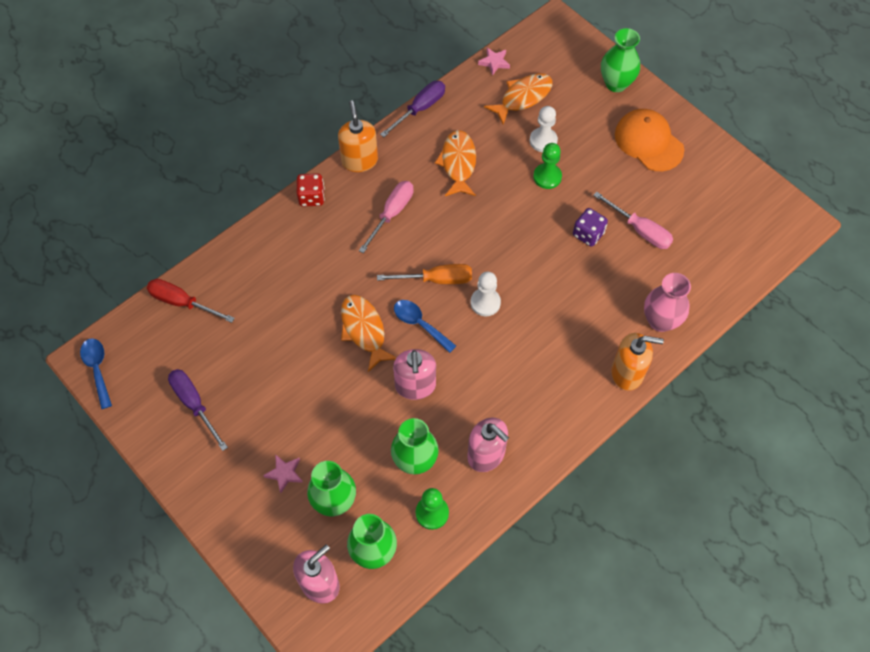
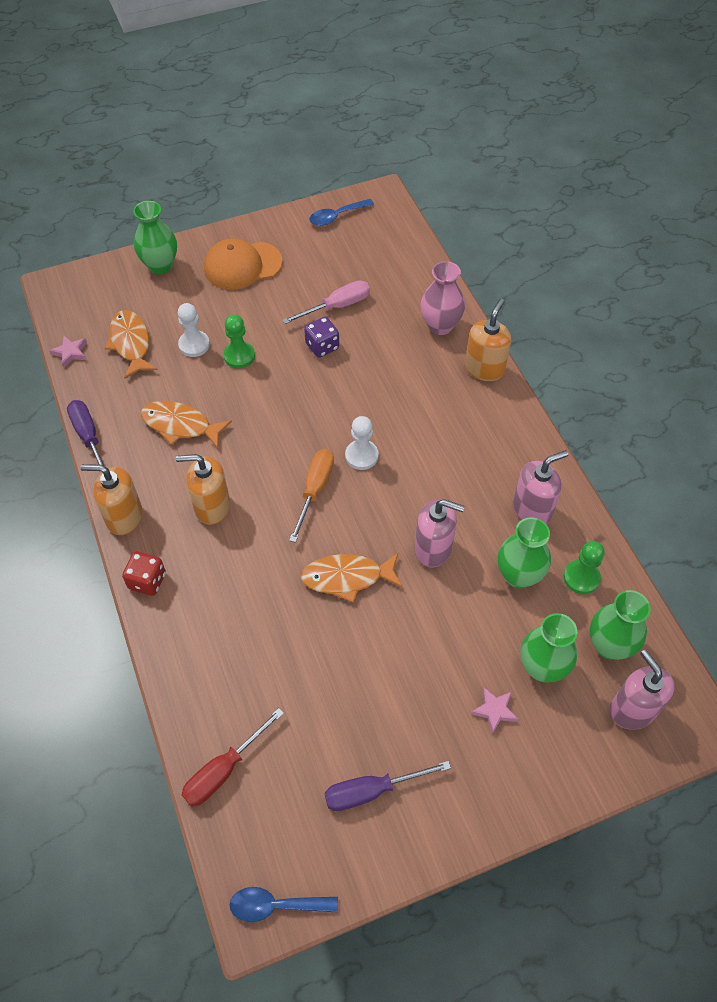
camera: 70 degrees left, 5 degrees down
(391, 214) = (212, 506): pink screwdriver -> orange soap dispenser
(420, 324) = (362, 522): blue spoon -> blue spoon (336, 216)

